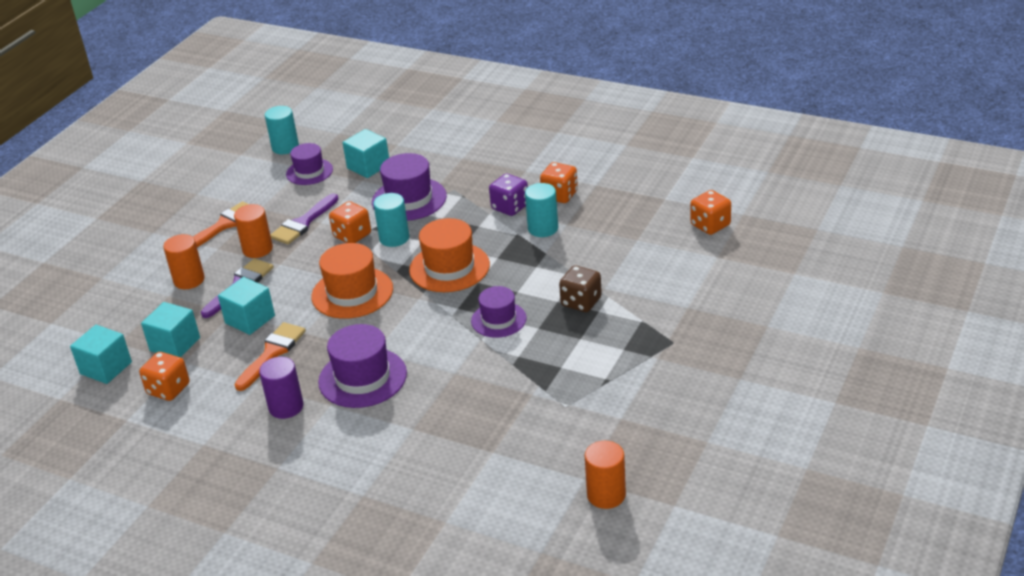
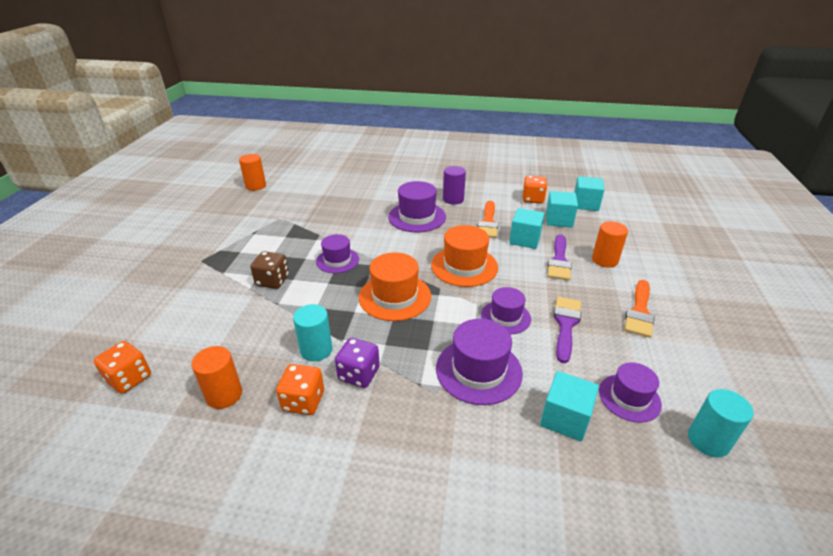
camera: 160 degrees right, 0 degrees up
(257, 249) = (579, 292): orange cylinder -> orange cylinder (224, 395)
(352, 235) = (505, 317): orange dice -> purple hat
(394, 238) = (463, 319): turquoise cylinder -> none

